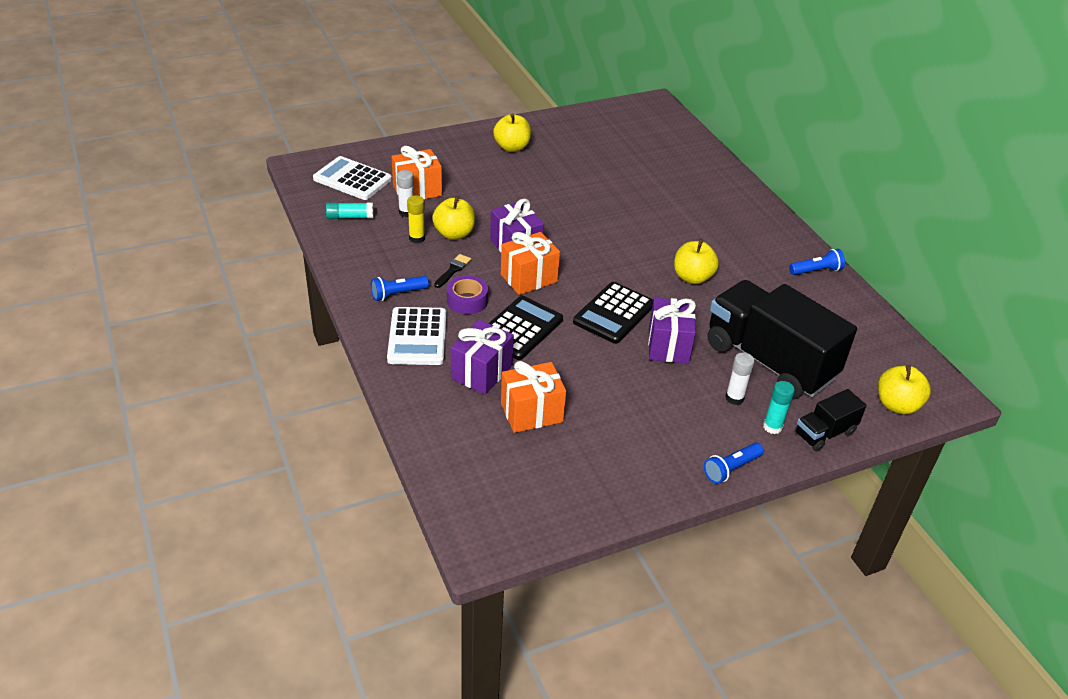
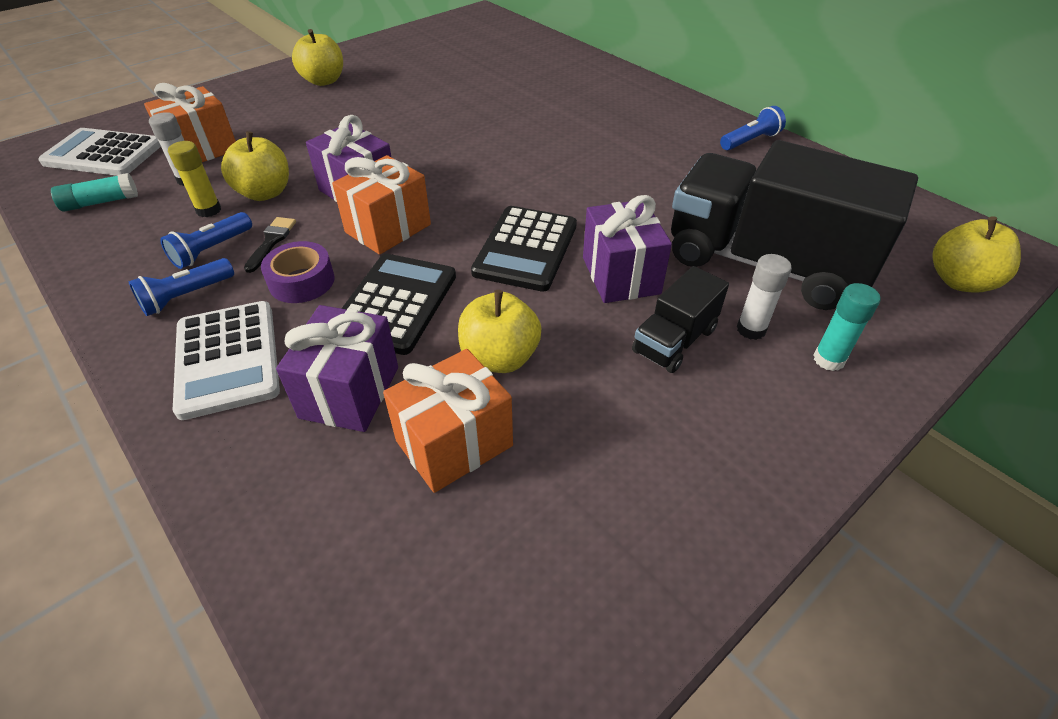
camera: 15 degrees left, 5 degrees up
(692, 277) = (608, 180): yellow apple -> yellow apple (499, 358)
(731, 469) = (814, 451): blue flashlight -> blue flashlight (211, 250)
(824, 433) = (902, 348): black truck -> black truck (674, 341)

